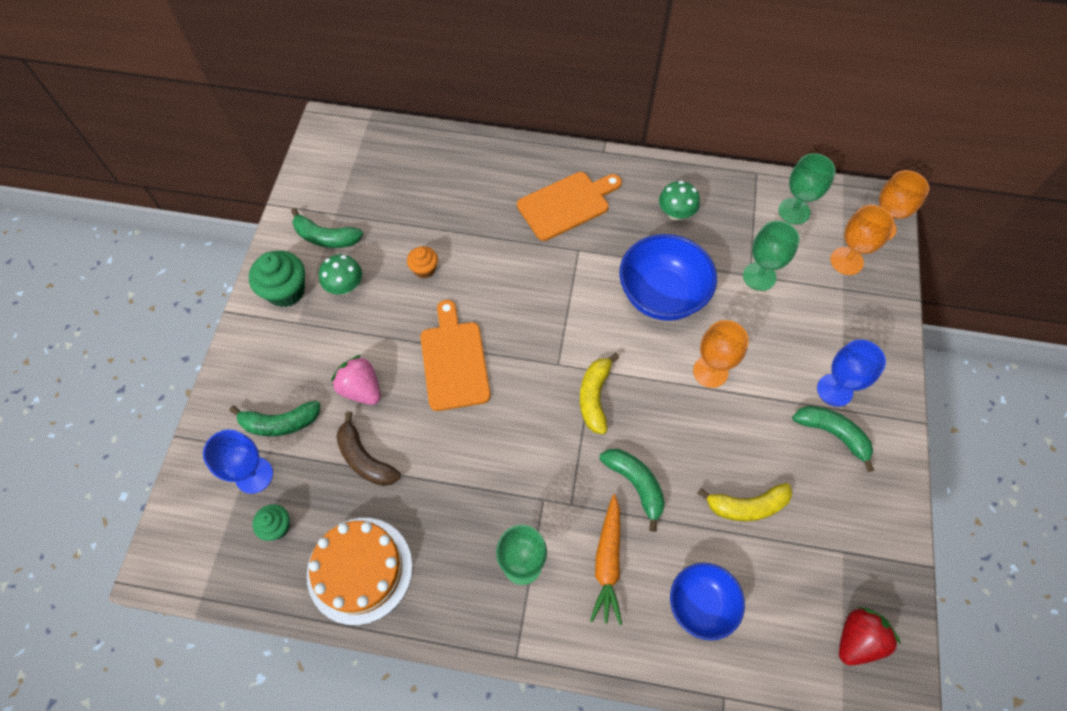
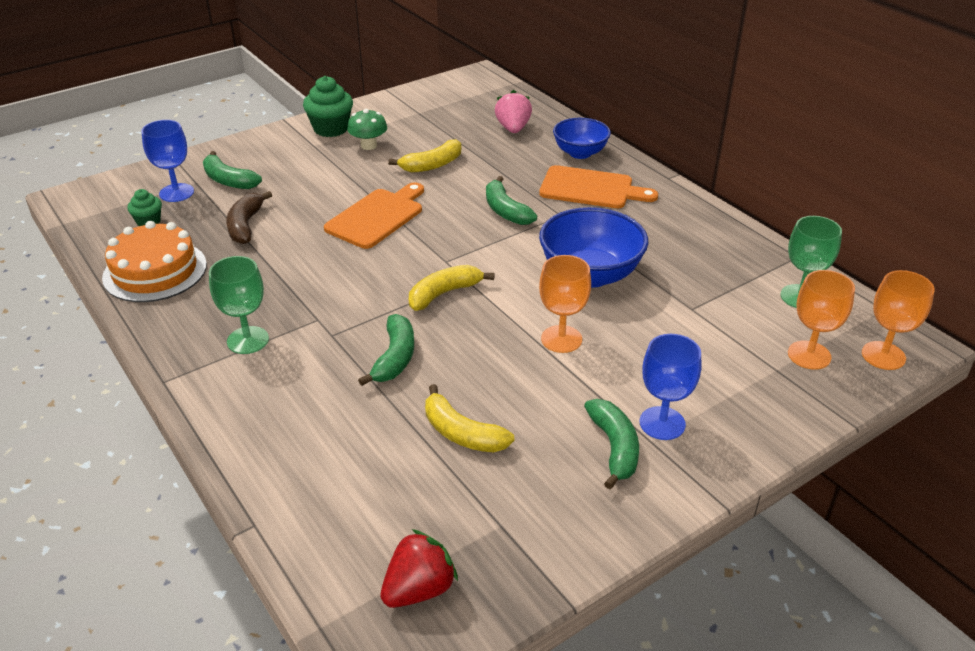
camera: 45 degrees right, 25 degrees down
(326, 237) = (394, 119): green banana -> green banana (505, 211)
(361, 389) = (298, 194): pink strawberry -> pink strawberry (513, 129)
(424, 269) = (432, 165): orange cupcake -> yellow banana
(607, 562) = (304, 382): orange carrot -> none
(675, 213) = (678, 239): green mushroom -> none
(701, 604) = (329, 458): blue bowl -> blue bowl (580, 153)
(759, 276) = (699, 314): green goblet -> none
(857, 639) = (419, 589): red strawberry -> red strawberry turned 45 degrees counterclockwise

